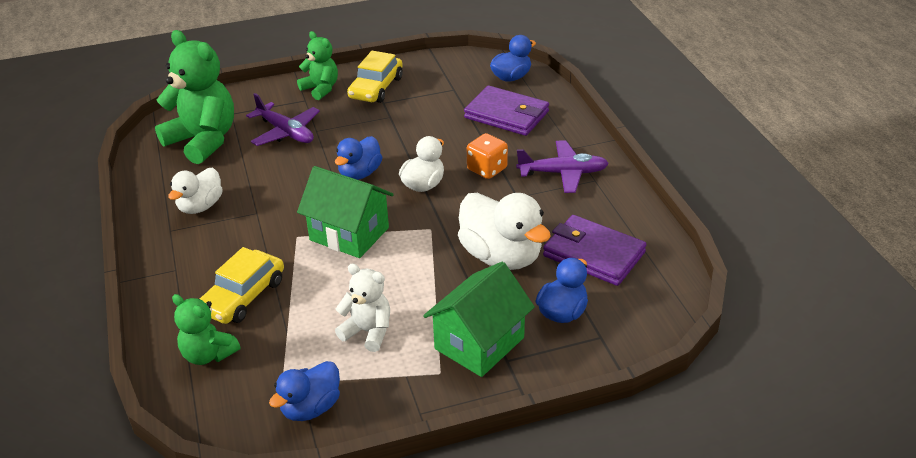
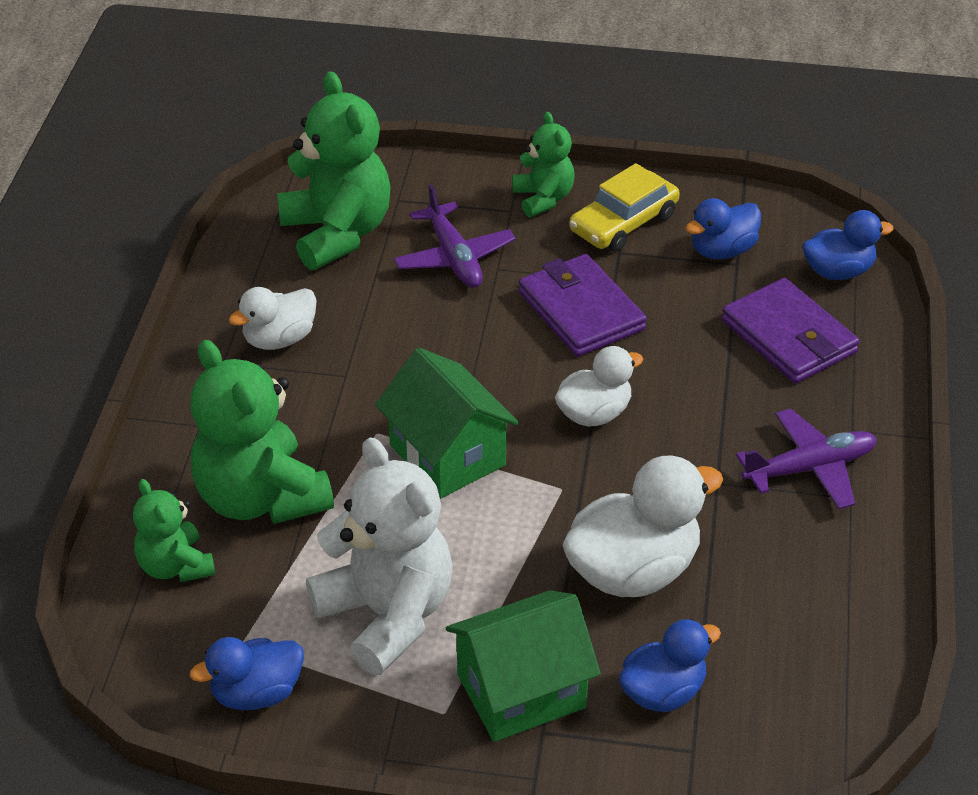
camera: 25 degrees right, 5 degrees up
(243, 296) = (261, 498): yellow car -> green teddy bear
(360, 173) = (517, 362): blue duck -> blue duck (722, 250)
(368, 332) = (387, 614): white teddy bear -> white teddy bear, size x1.80
(487, 169) = (701, 420): orange dice -> none
(501, 256) = (633, 571): white duck -> white duck turned 105 degrees counterclockwise
(563, 173) = (810, 468): purple plane -> purple plane turned 45 degrees counterclockwise
(594, 254) = (768, 619): purple wallet -> purple wallet (581, 311)

